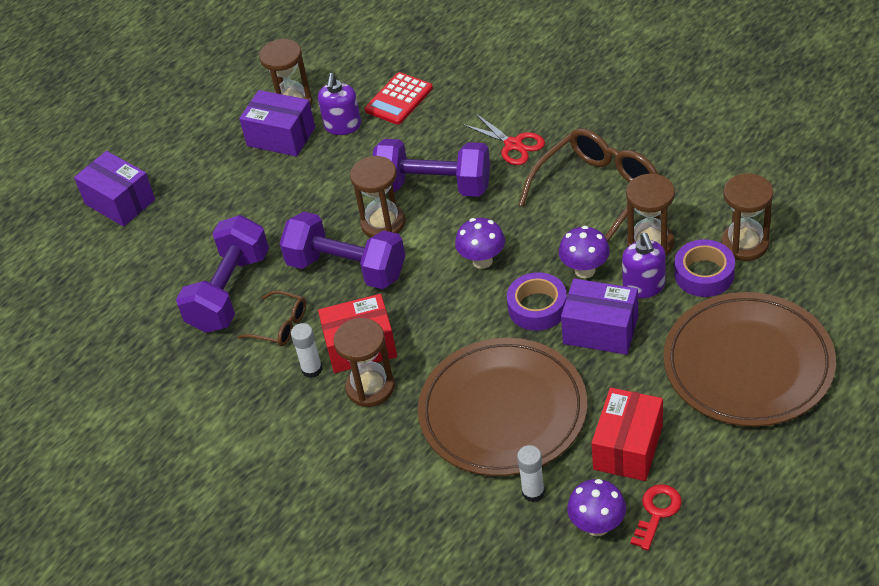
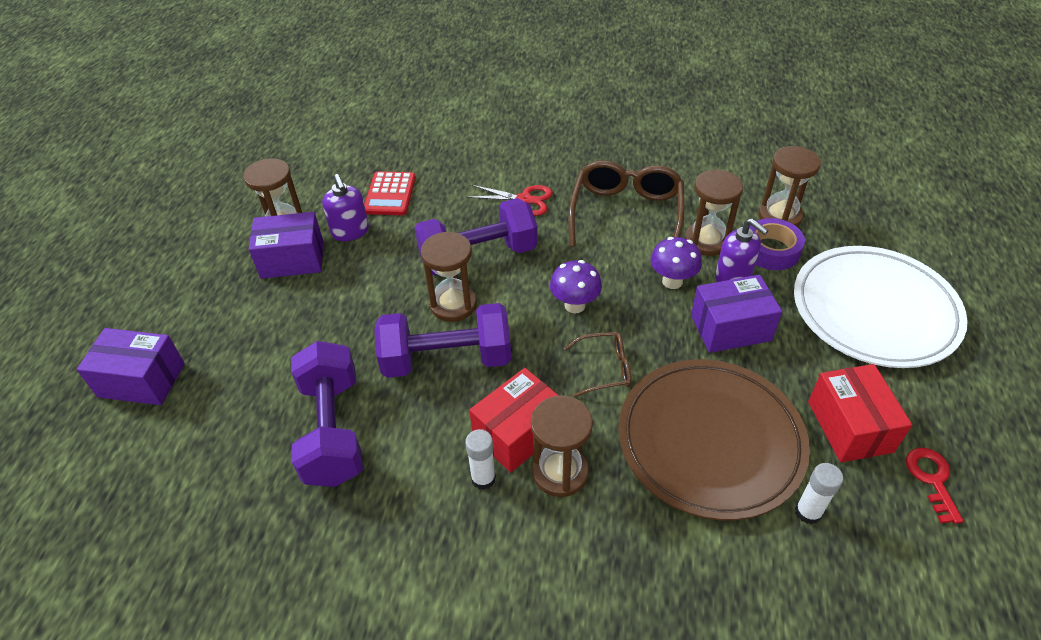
camera: 35 degrees left, 0 degrees up
(280, 325) = (415, 444): brown glasses -> brown glasses (605, 369)
(537, 307) = (658, 329): purple tape -> none
(597, 526) = (895, 519): purple mushroom -> none
(748, 364) = (874, 310): brown plate -> white plate

